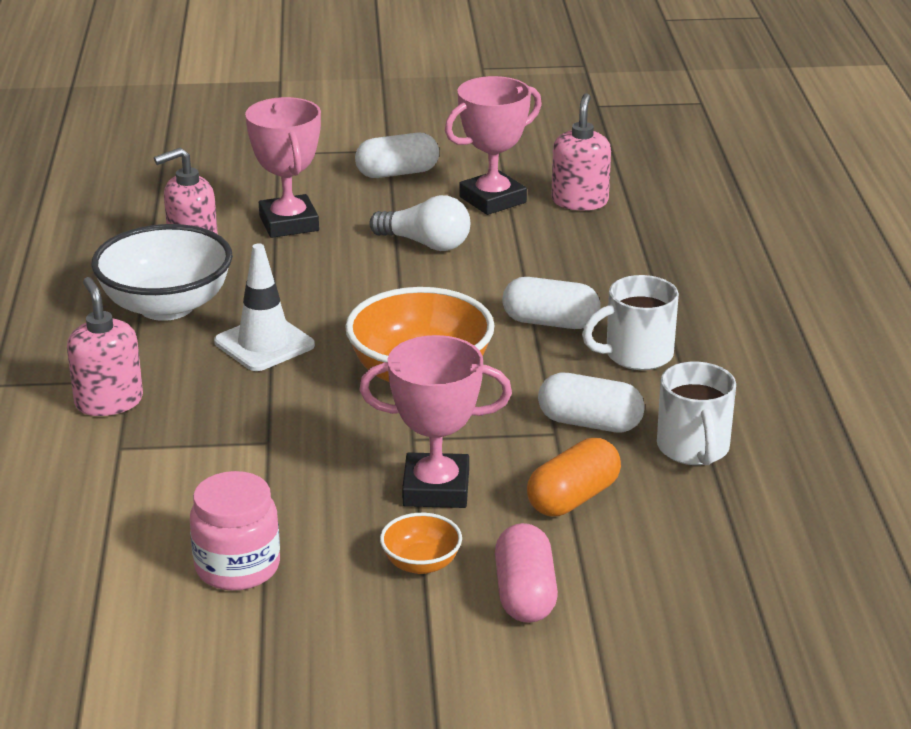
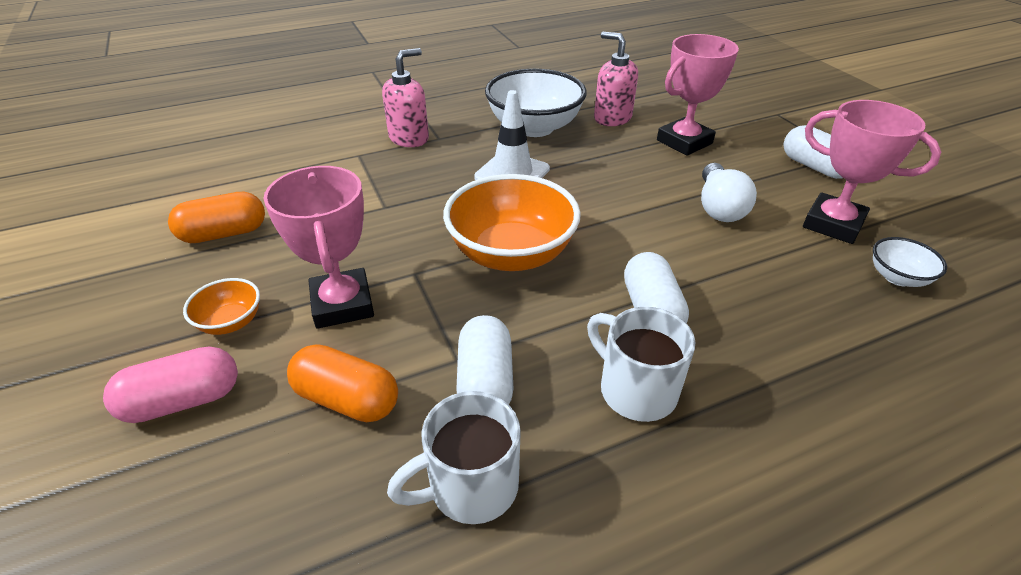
camera: 70 degrees right, 10 degrees up
(237, 567) = (224, 233): pink jar -> orange capsule
(579, 201) = (897, 277): pink soap dispenser -> white bowl

